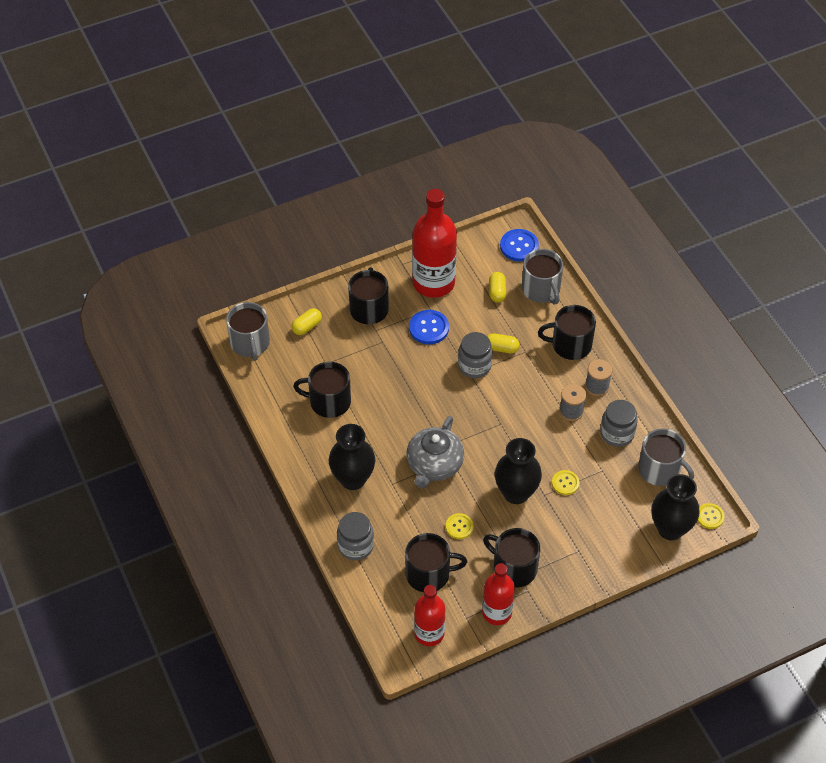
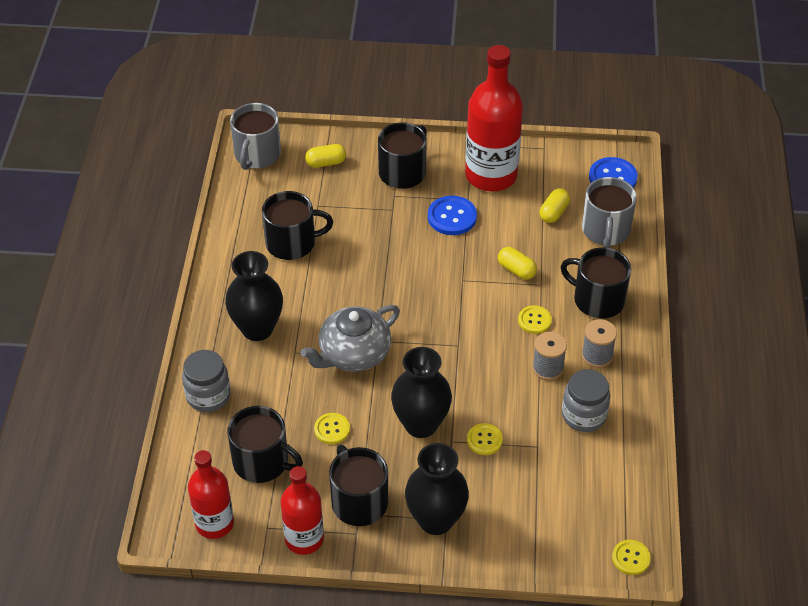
camera: 30 degrees right, 5 degrees down
(329, 402) = (292, 243): black mug -> black mug turned 135 degrees clockwise
(474, 366) = (473, 275): grey jar -> none
(539, 380) = (534, 320): none -> yellow button
(660, 470) = (607, 478): grey mug -> none
(670, 529) = (572, 548): black vase -> black vase (436, 520)

